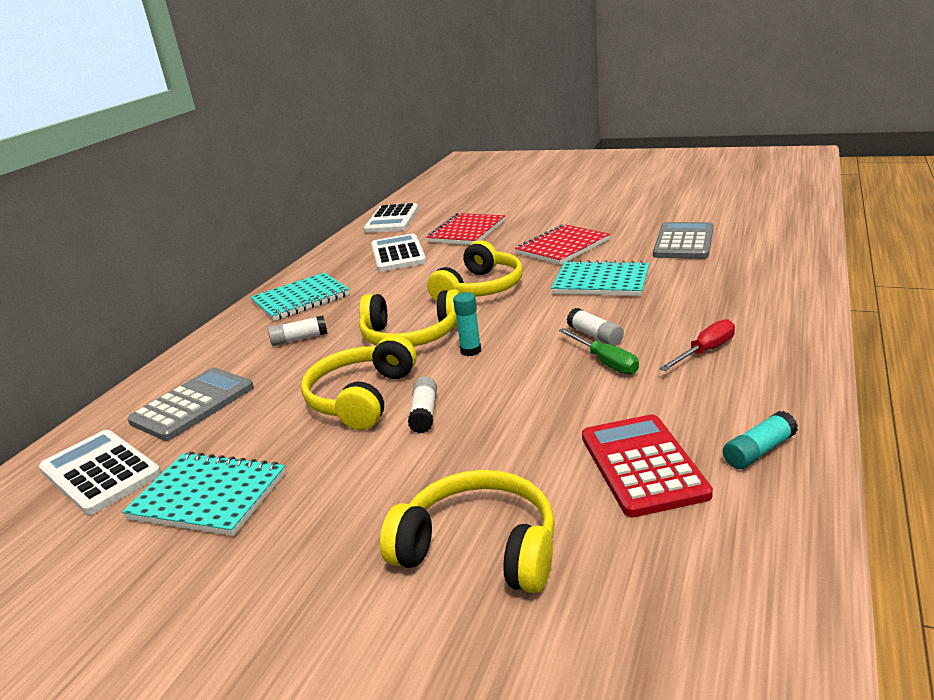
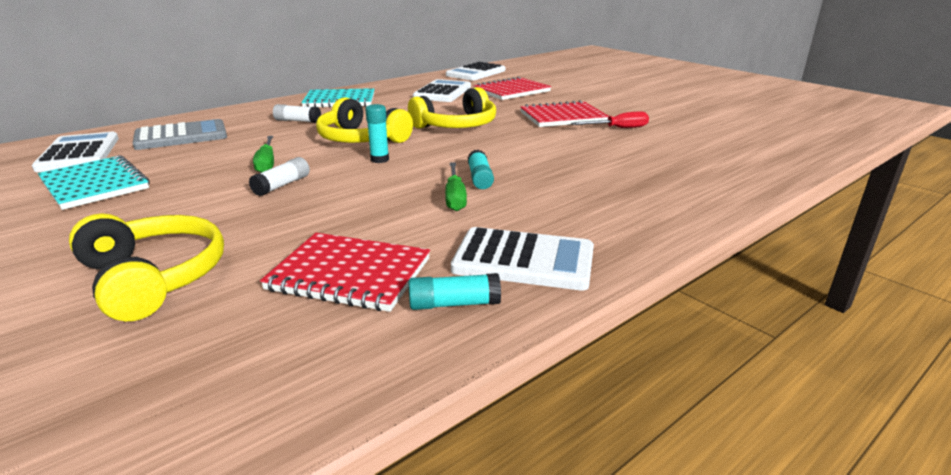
camera: 25 degrees right, 0 degrees up
(361, 397) = (267, 163): yellow headphones -> green screwdriver
(595, 336) = (480, 178): white glue stick -> turquoise glue stick
(601, 282) = (550, 146): turquoise notebook -> none
(642, 465) = (349, 274): red calculator -> red notebook
(683, 242) = (667, 139): grey calculator -> none
(705, 351) = (545, 217): red screwdriver -> red screwdriver (618, 128)
(749, 394) = (523, 260): none -> white calculator

